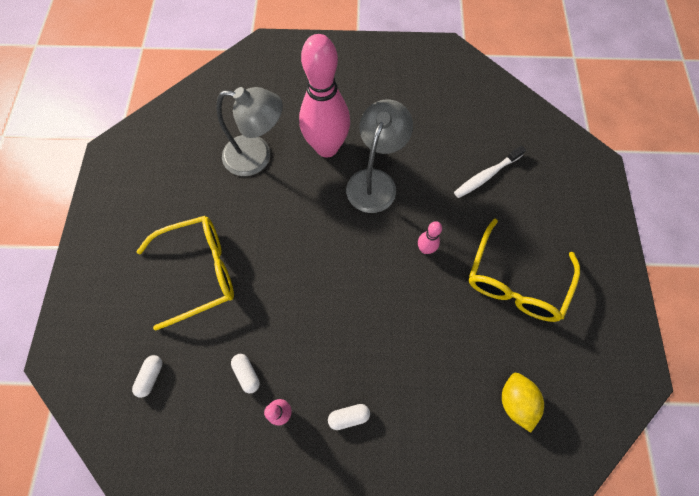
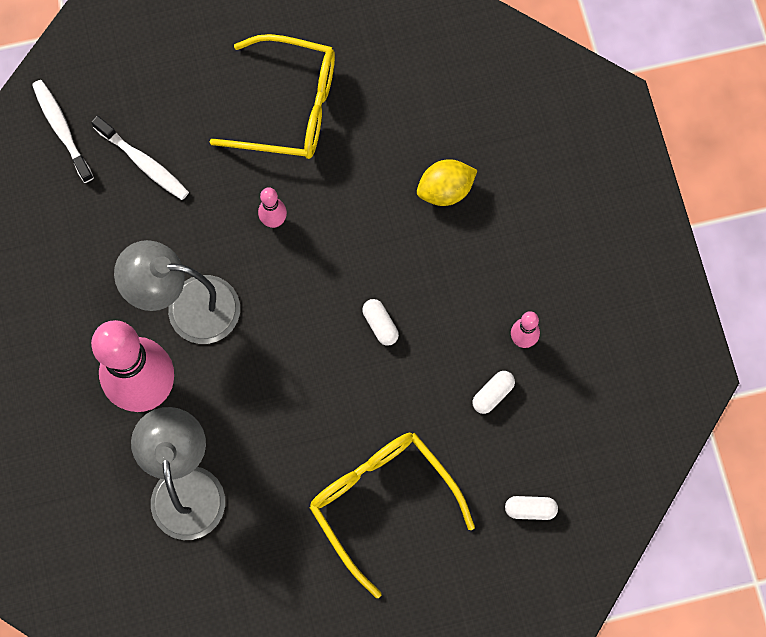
camera: 105 degrees left, 5 degrees up
(349, 416) = (505, 264): white capsule -> white capsule (380, 325)
(515, 401) = (435, 90): yellow lemon -> yellow lemon (445, 190)
(519, 133) = (62, 129): none -> white toothbrush

